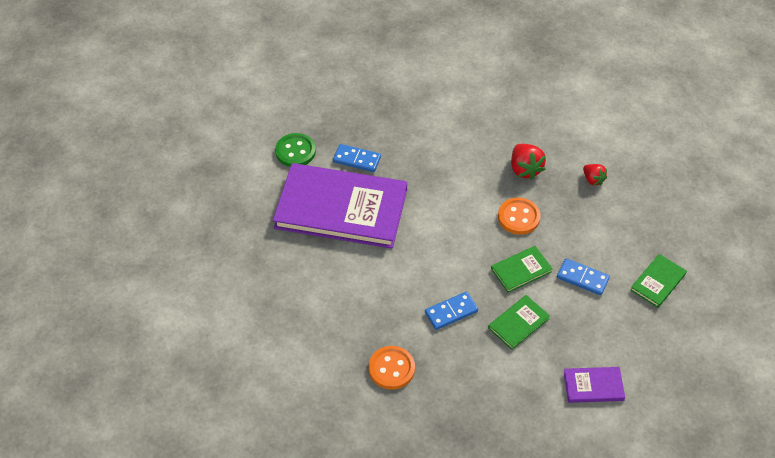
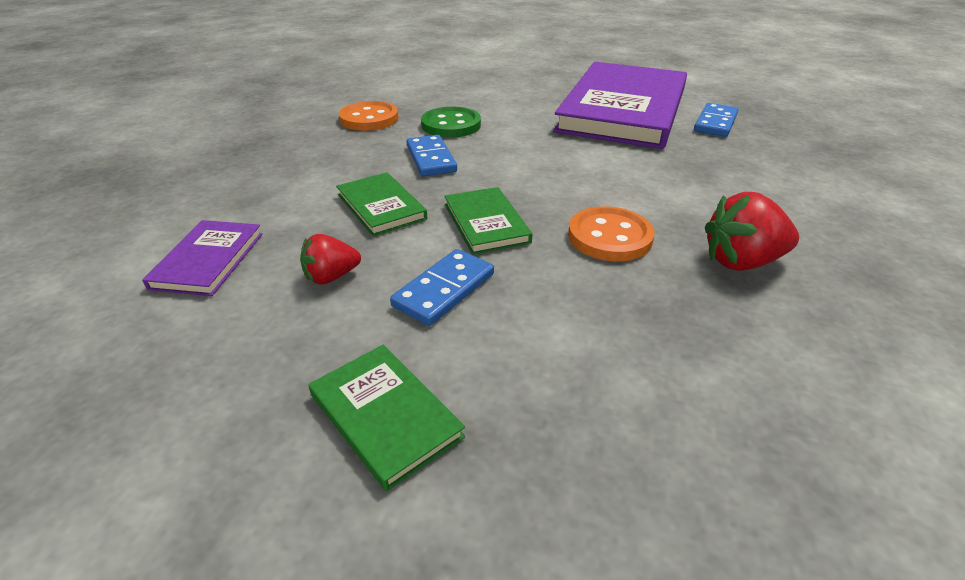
camera: 100 degrees right, 15 degrees down
(295, 151) = (717, 93): green button -> green button (451, 125)
(593, 180) = (737, 361): red strawberry -> red strawberry (331, 277)

